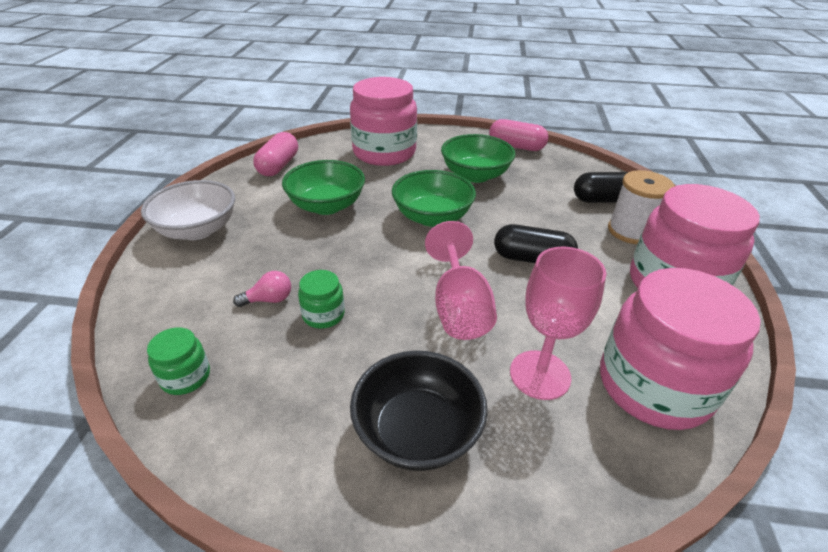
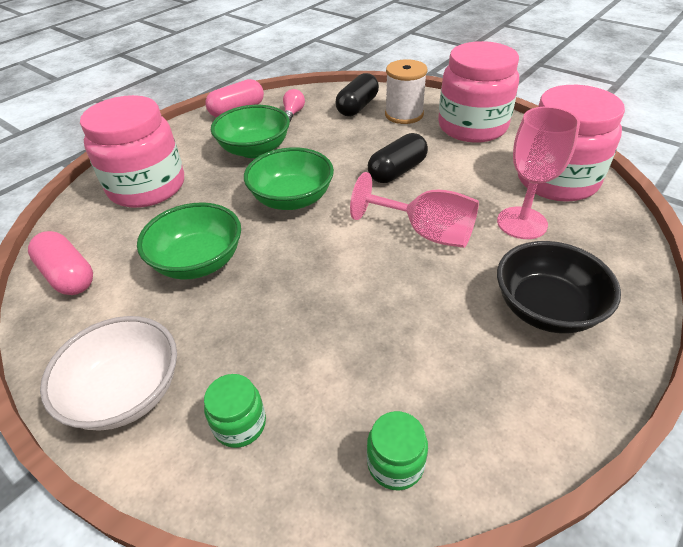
camera: 55 degrees left, 5 degrees up
(269, 300) = (321, 357): pink light bulb -> pink light bulb (293, 113)
(323, 315) = (375, 321): green jar -> green jar (240, 424)

